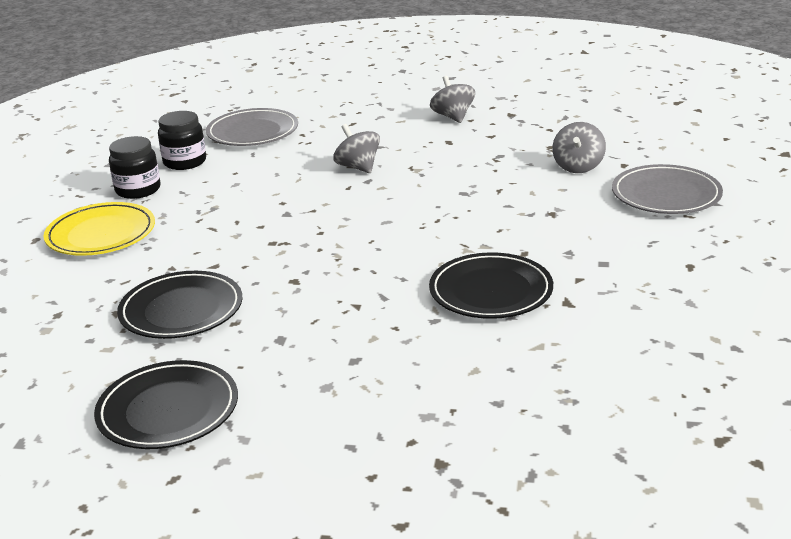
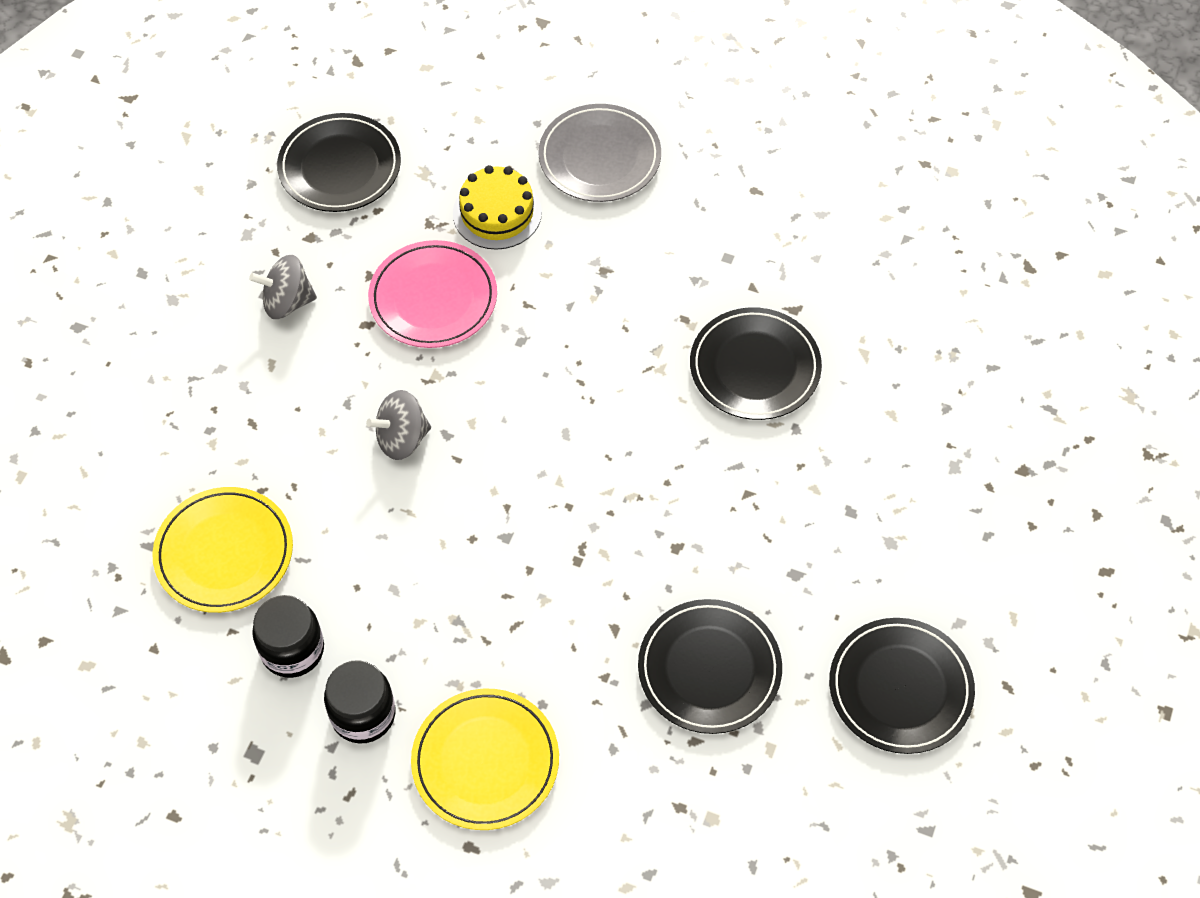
camera: 80 degrees left, 30 degrees up
(252, 132) = (224, 553): grey plate -> yellow plate
(484, 158) = (433, 298): none -> pink plate
(578, 112) = (340, 167): none -> black plate
(578, 166) = (497, 213): grey spinning top -> yellow cake

